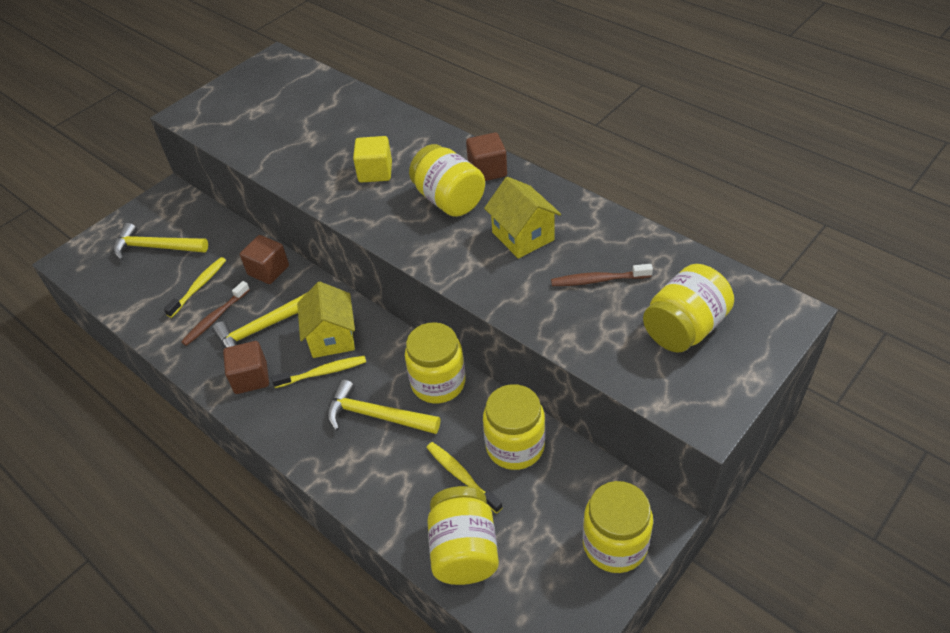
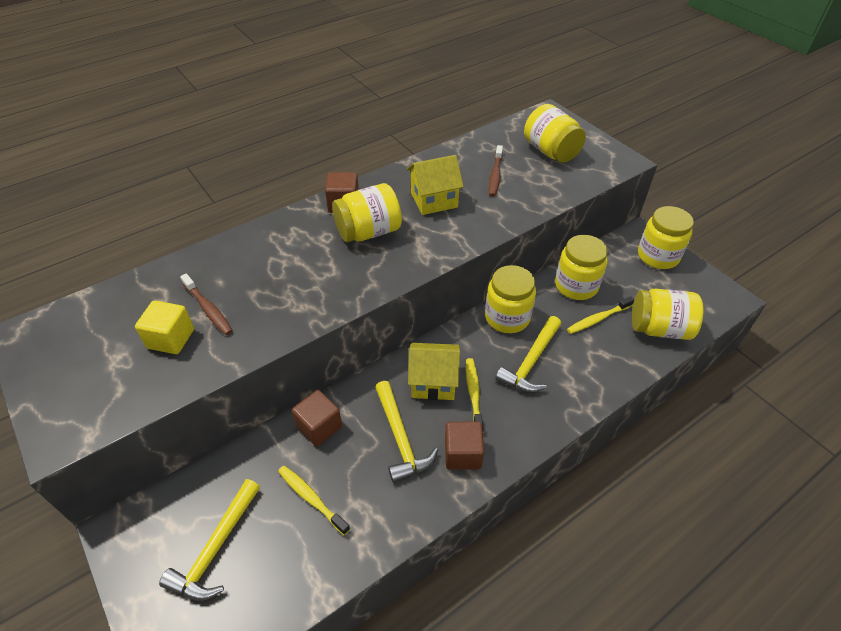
camera: 80 degrees left, 0 degrees up
(215, 318) = (368, 483): brown toothbrush -> brown toothbrush (208, 309)
(375, 172) = (301, 273): yellow cube -> yellow cube (171, 339)

